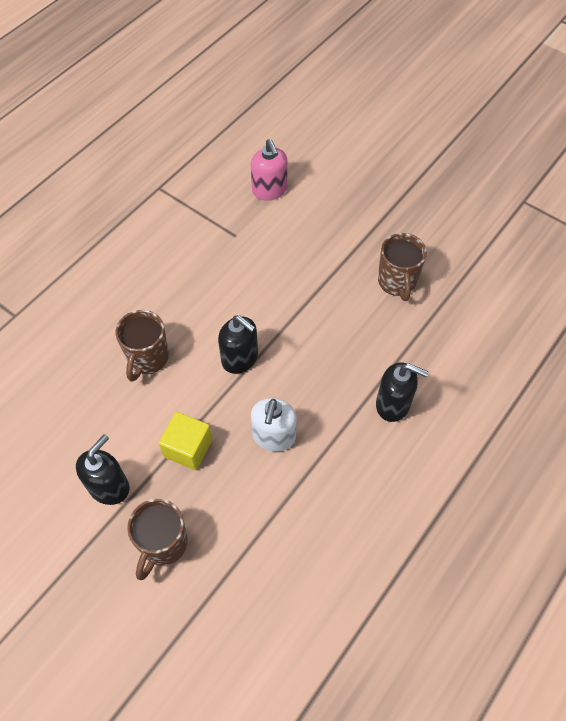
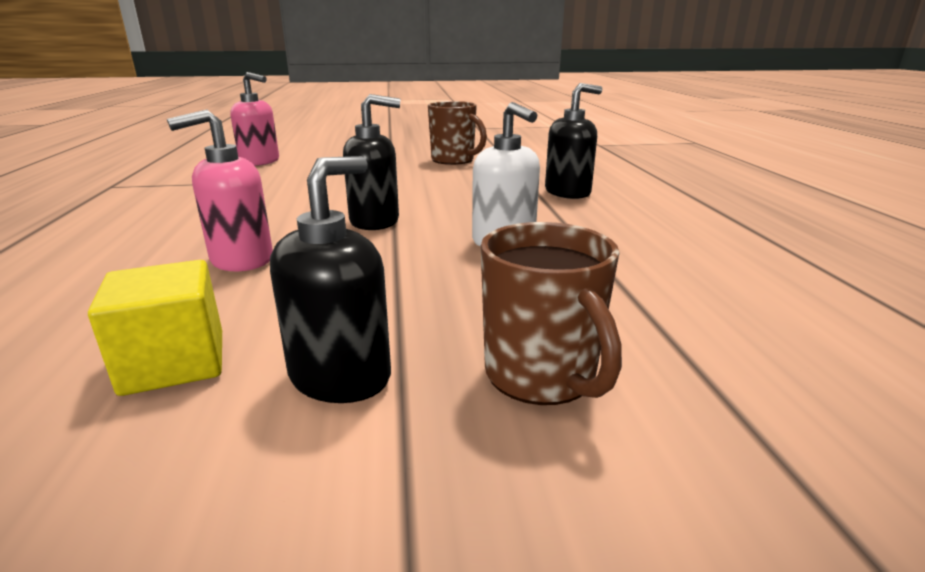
camera: 45 degrees left, 35 degrees down
(109, 486) = (341, 376): black soap dispenser -> black soap dispenser turned 45 degrees clockwise
(147, 358) = (241, 260): brown mug -> pink soap dispenser
(188, 448) = (417, 287): yellow cube -> yellow cube (174, 363)

